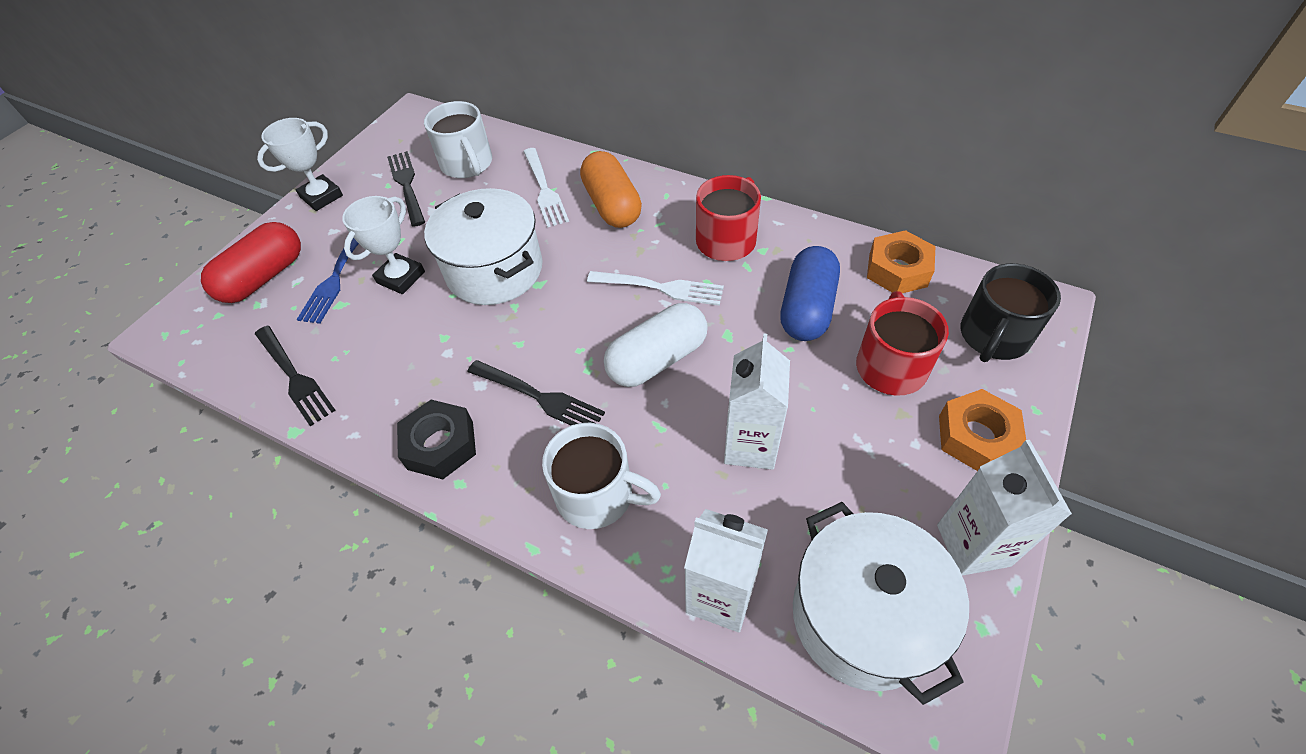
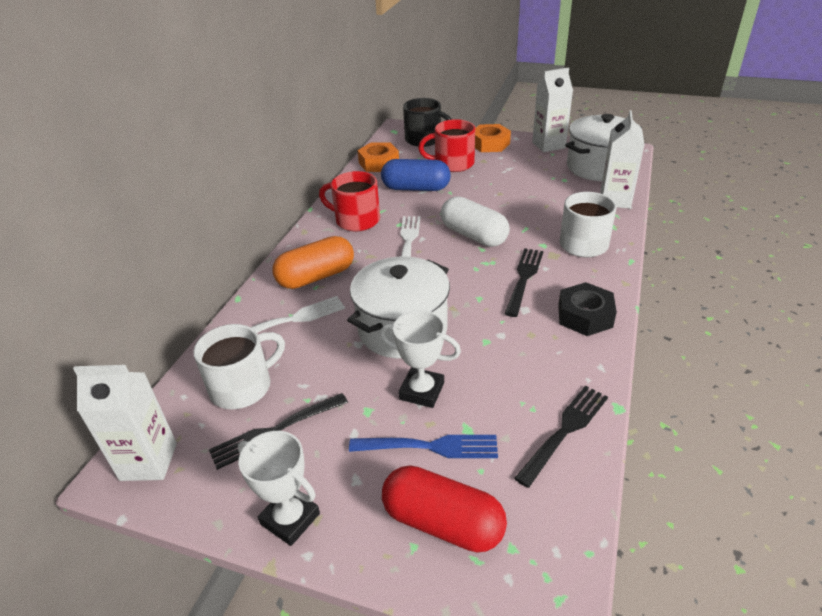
camera: 100 degrees left, 15 degrees down
(750, 445) = (523, 199): white carton -> white carton (149, 461)

